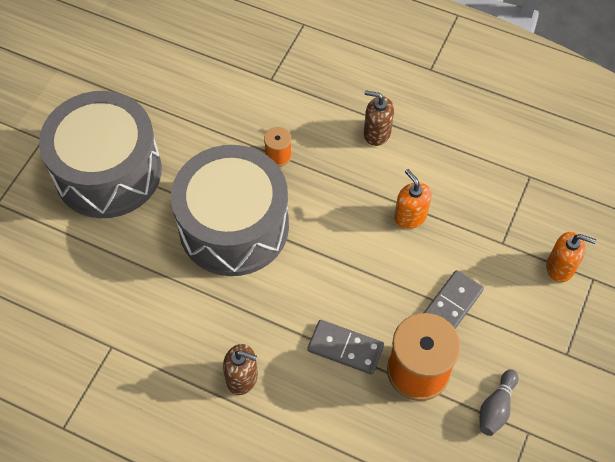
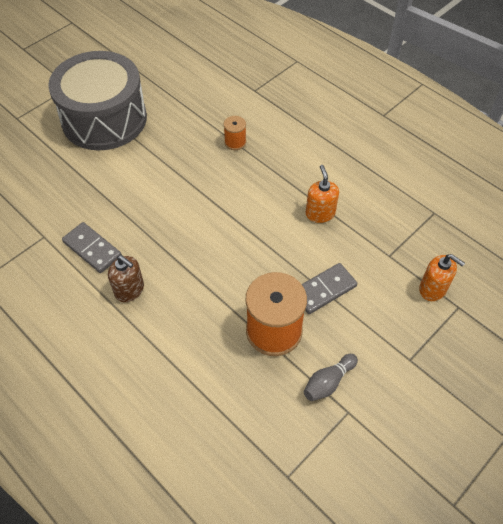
camera: 20 degrees right, 5 degrees down
(234, 226) = (177, 181): grey drum -> none
(345, 348) = (222, 294): grey domino -> grey domino (92, 249)
(377, 133) = (320, 147): brown soap dispenser -> none

